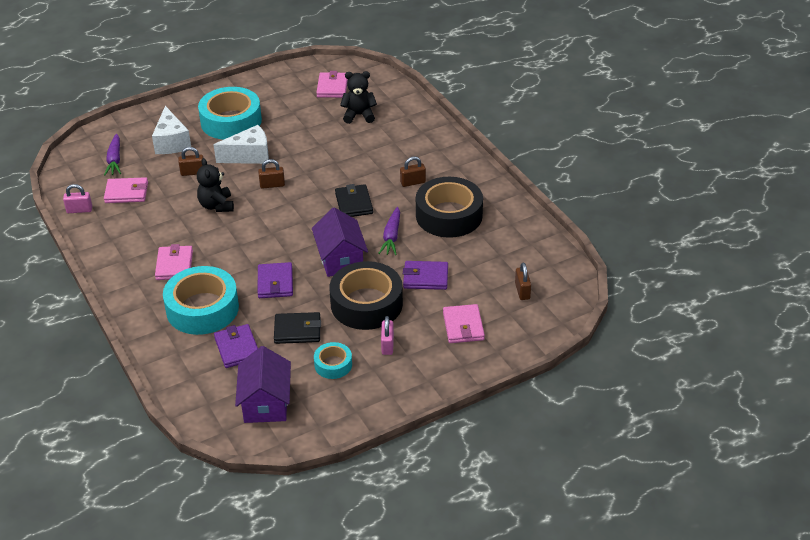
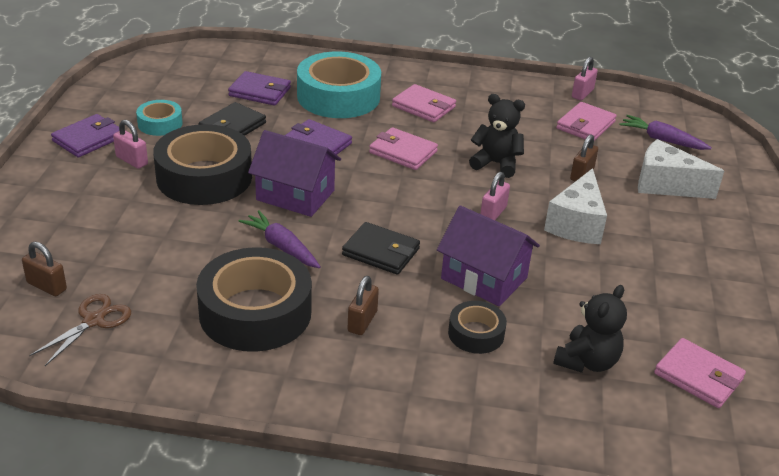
camera: 125 degrees right, 5 degrees down
(231, 121) = (677, 244): turquoise tape -> none
(266, 403) = (175, 78): purple house -> purple house (484, 278)
(272, 185) = (493, 213): brown padlock -> pink padlock
(379, 149) = (476, 334): none -> black tape
(425, 277) = (180, 232): purple wallet -> purple wallet (88, 139)
(463, 326) = (74, 215): pink wallet -> pink wallet (403, 152)
(520, 258) = (94, 320): none -> brown scissors

